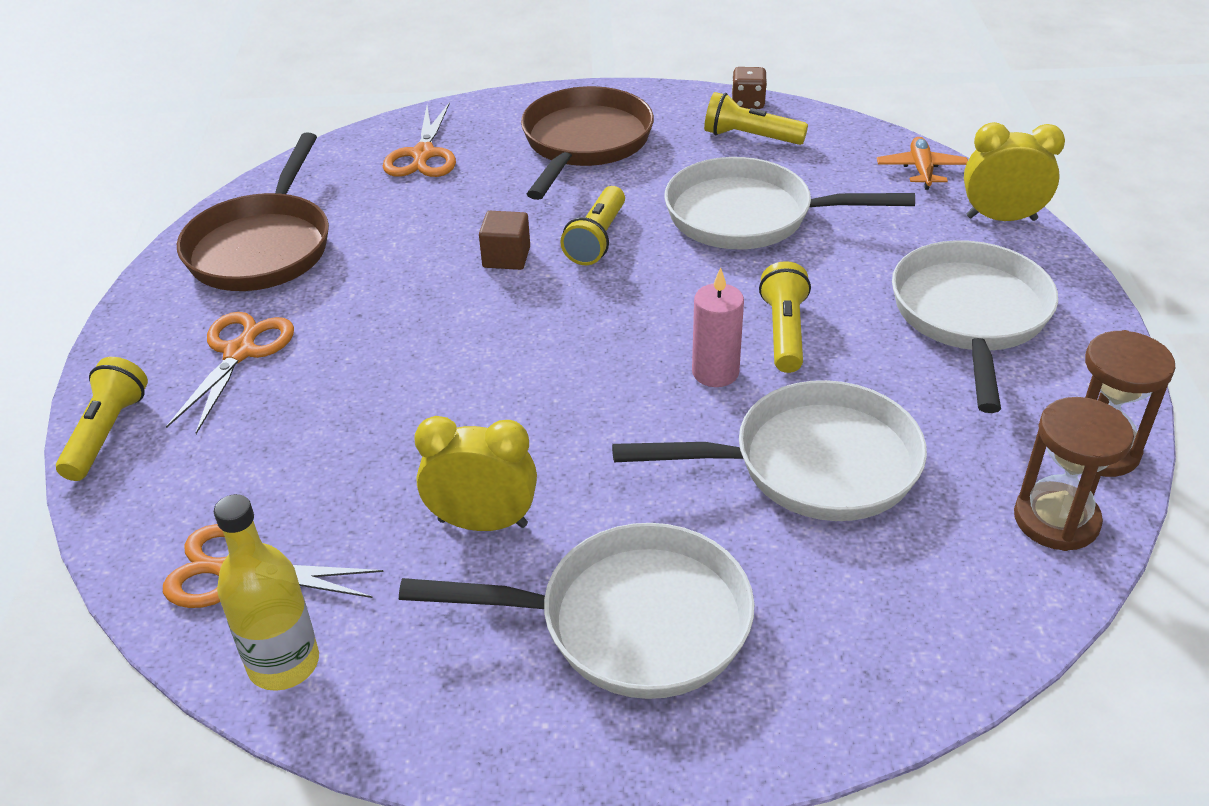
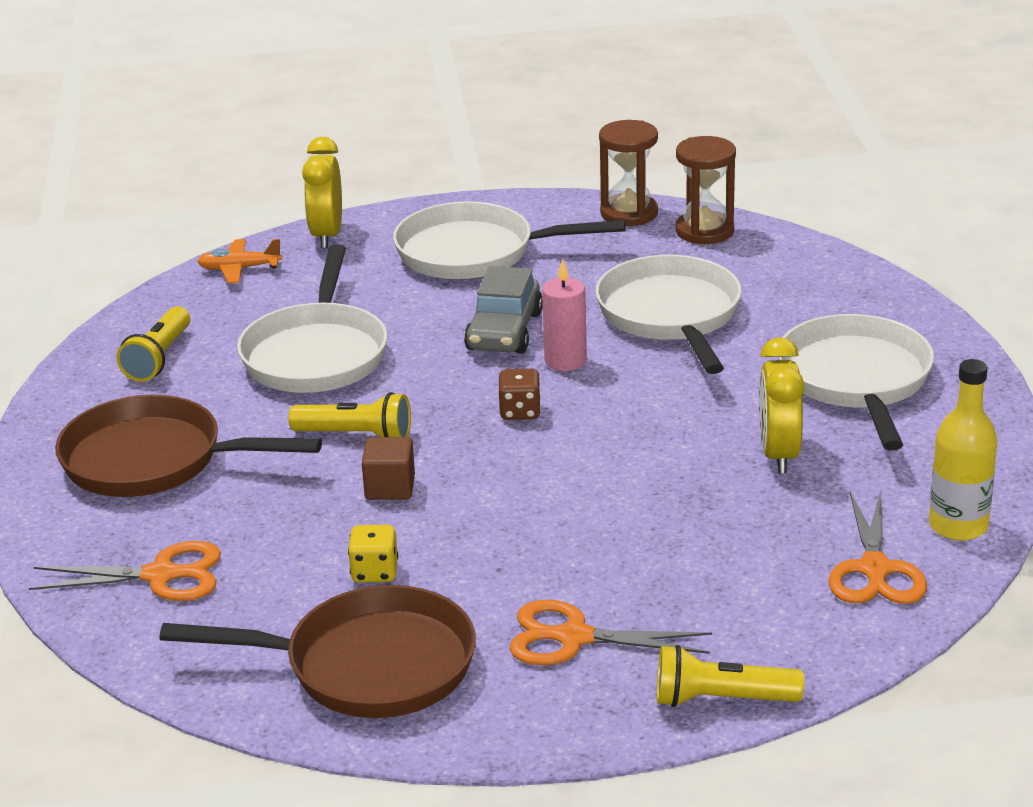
camera: 95 degrees left, 10 degrees down
(383, 249) = (374, 572): none -> yellow dice
(748, 103) = (81, 362): brown dice -> brown dice (520, 412)
(784, 332) = (504, 331): yellow flashlight -> grey car

